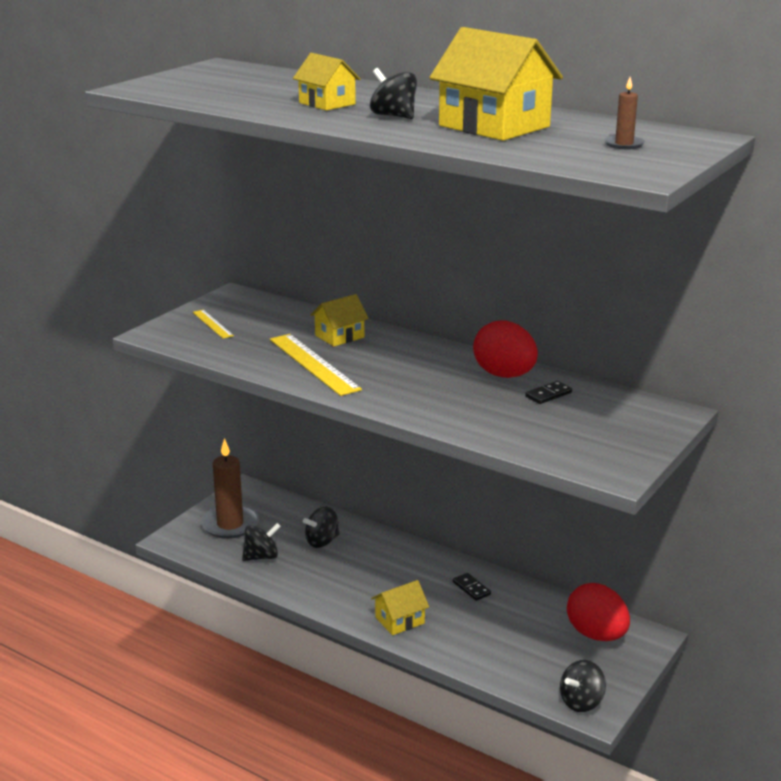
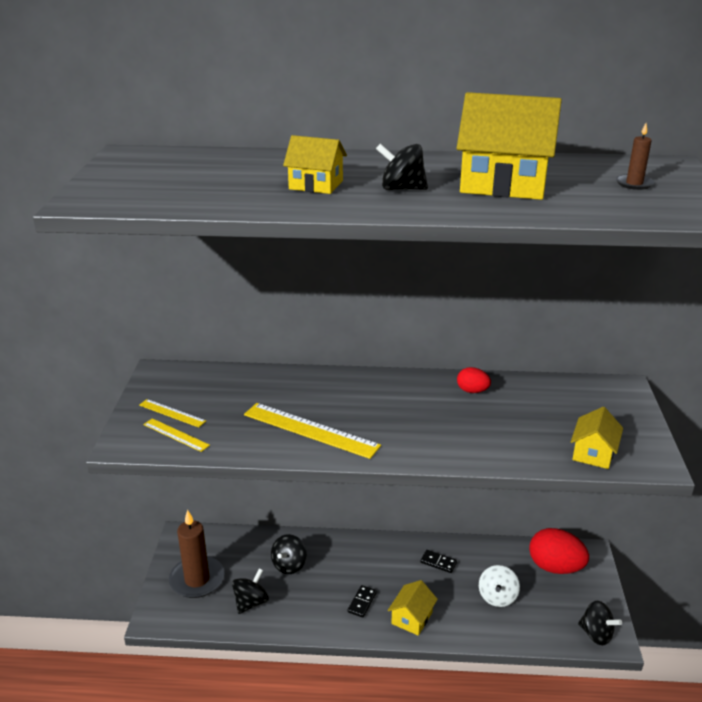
camera: 30 degrees left, 5 degrees up
(199, 338) = (176, 435): none -> yellow ruler
(339, 336) = (301, 392): yellow house -> yellow house (593, 453)
(504, 375) = (472, 391): red egg -> red egg, size x0.52
(505, 636) = (497, 597): none -> white spinning top
(548, 395) = (524, 400): black domino -> black domino (362, 602)
(581, 702) = (596, 634): black spinning top -> black spinning top turned 75 degrees counterclockwise

